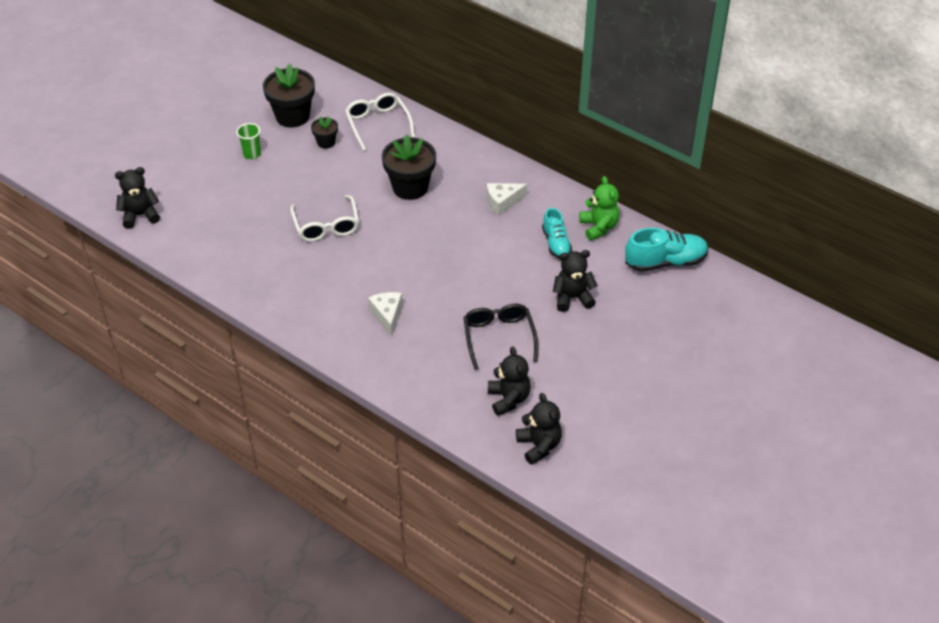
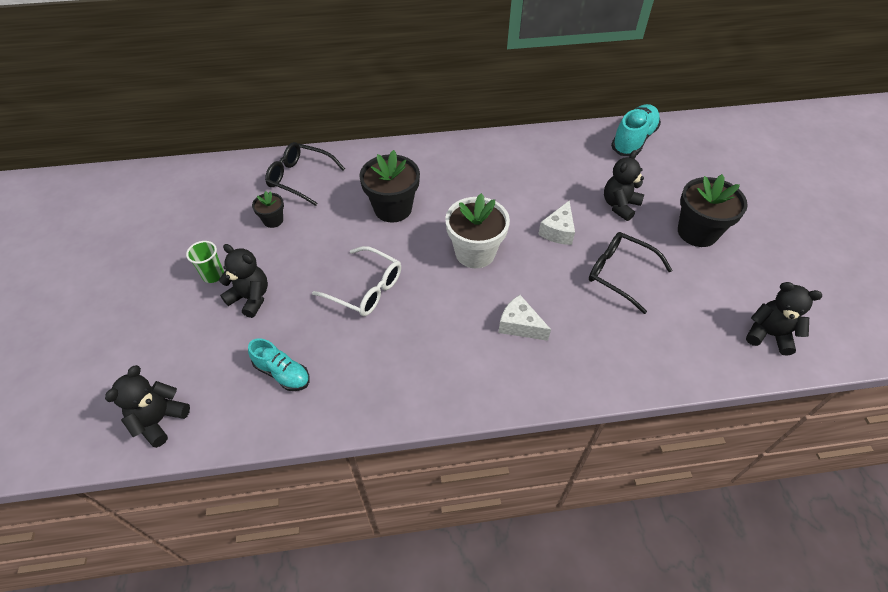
camera: 45 degrees left, 5 degrees up
(292, 116) = (213, 218): black flower pot -> black flower pot (697, 232)
(378, 124) = (300, 178): white glasses -> black glasses
(423, 254) = (475, 253): none -> white flower pot
(502, 202) = (476, 173): white cheese -> white cheese (558, 231)
(508, 399) = (697, 316): black teddy bear -> black teddy bear (250, 298)
(556, 243) = (553, 176): turquoise shoe -> turquoise shoe (282, 373)
(599, 227) = (562, 146): green teddy bear -> none

